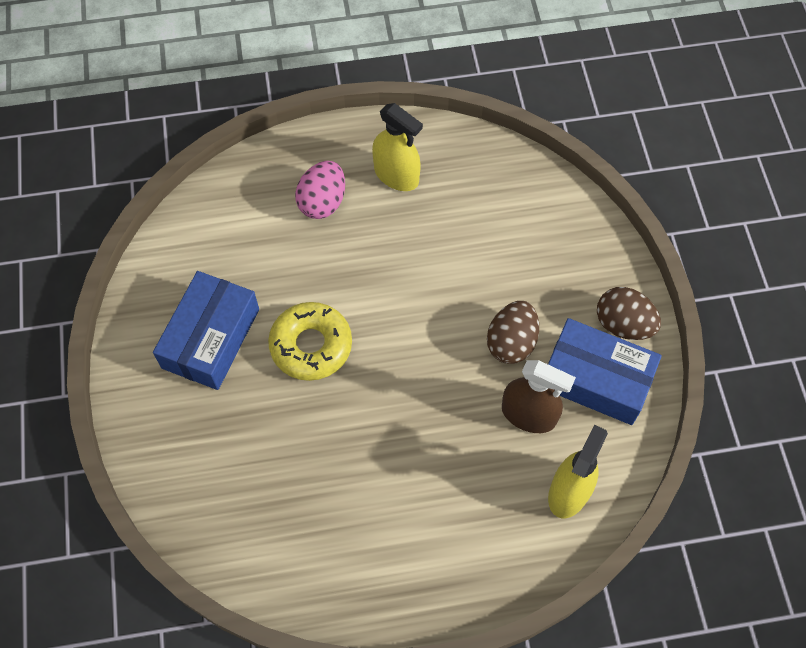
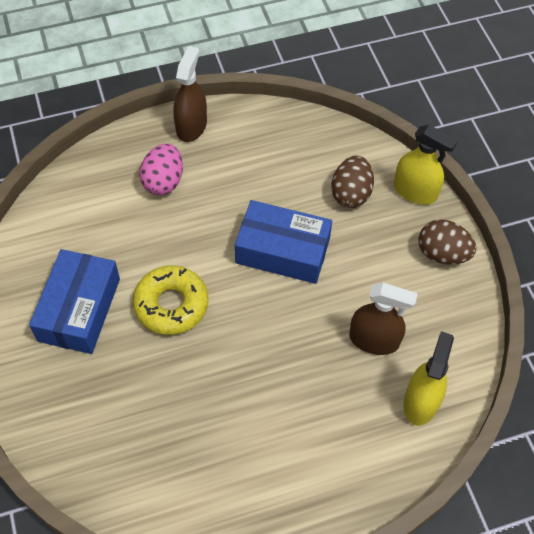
camera: 10 degrees left, 5 degrees down
(363, 140) = (191, 126): none -> brown spray bottle
(396, 175) = (225, 152): yellow spray bottle -> yellow spray bottle (415, 191)
(511, 342) = (348, 280): brown egg -> brown egg (351, 194)
(596, 379) = (427, 302): blue box -> blue box (282, 251)

